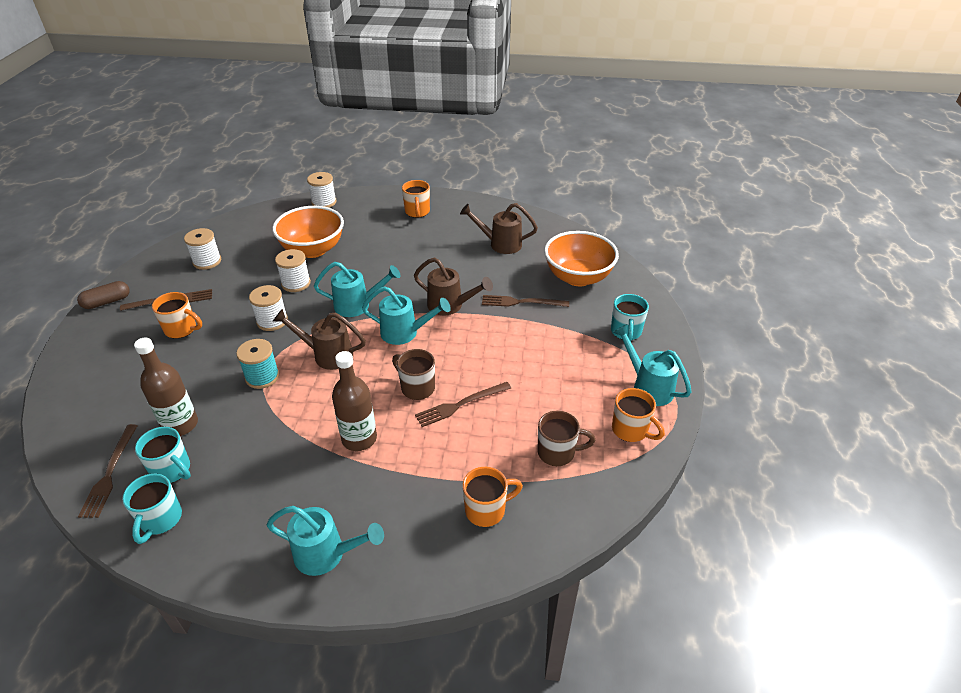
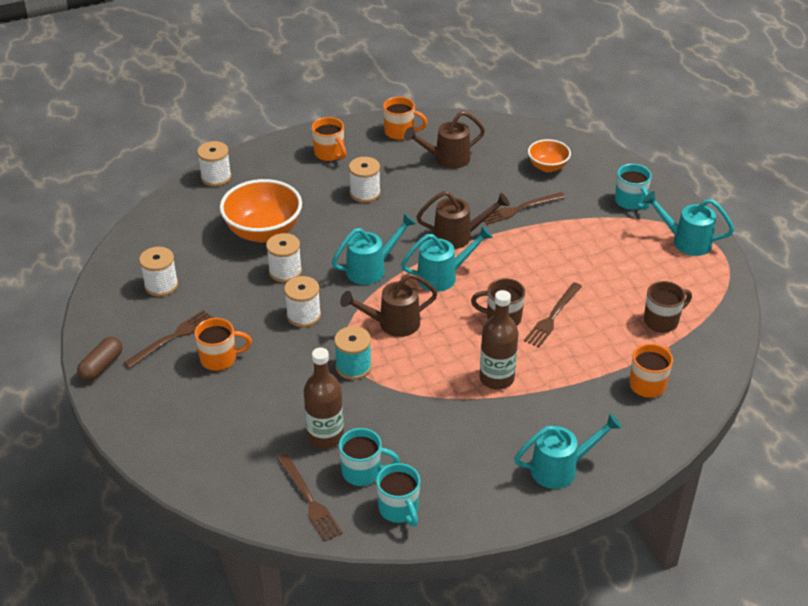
camera: 30 degrees left, 0 degrees up
(413, 248) = (365, 193): none -> white spool
(578, 277) = (547, 167): orange bowl -> orange bowl, size x0.56
(631, 430) = (701, 281): orange mug -> orange mug (400, 132)

